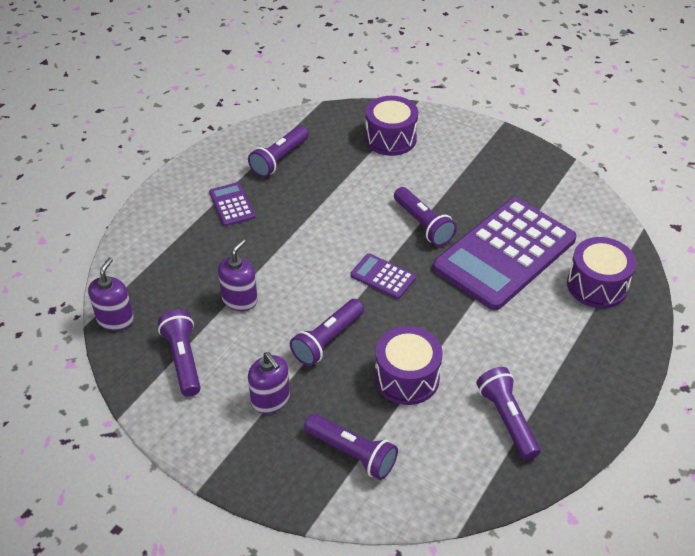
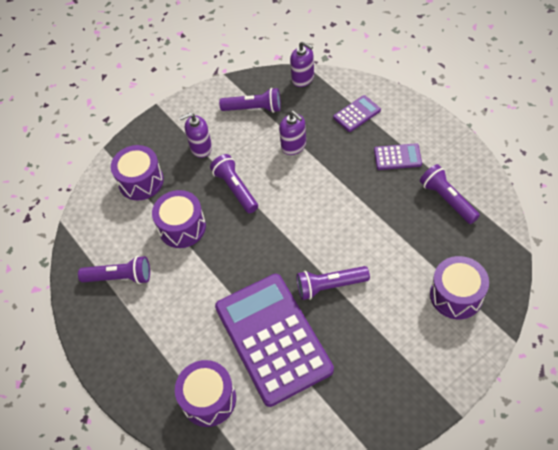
camera: 115 degrees right, 10 degrees up
(352, 453) = (141, 181): purple flashlight -> purple drum
(382, 277) = (282, 239): purple calculator -> purple calculator (356, 114)

